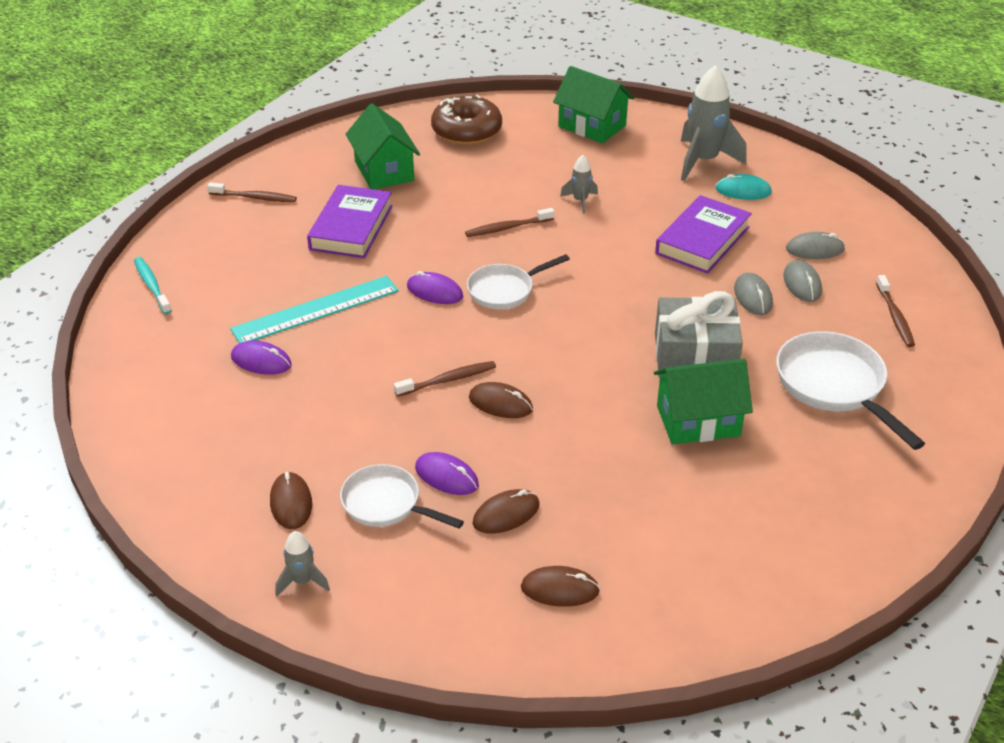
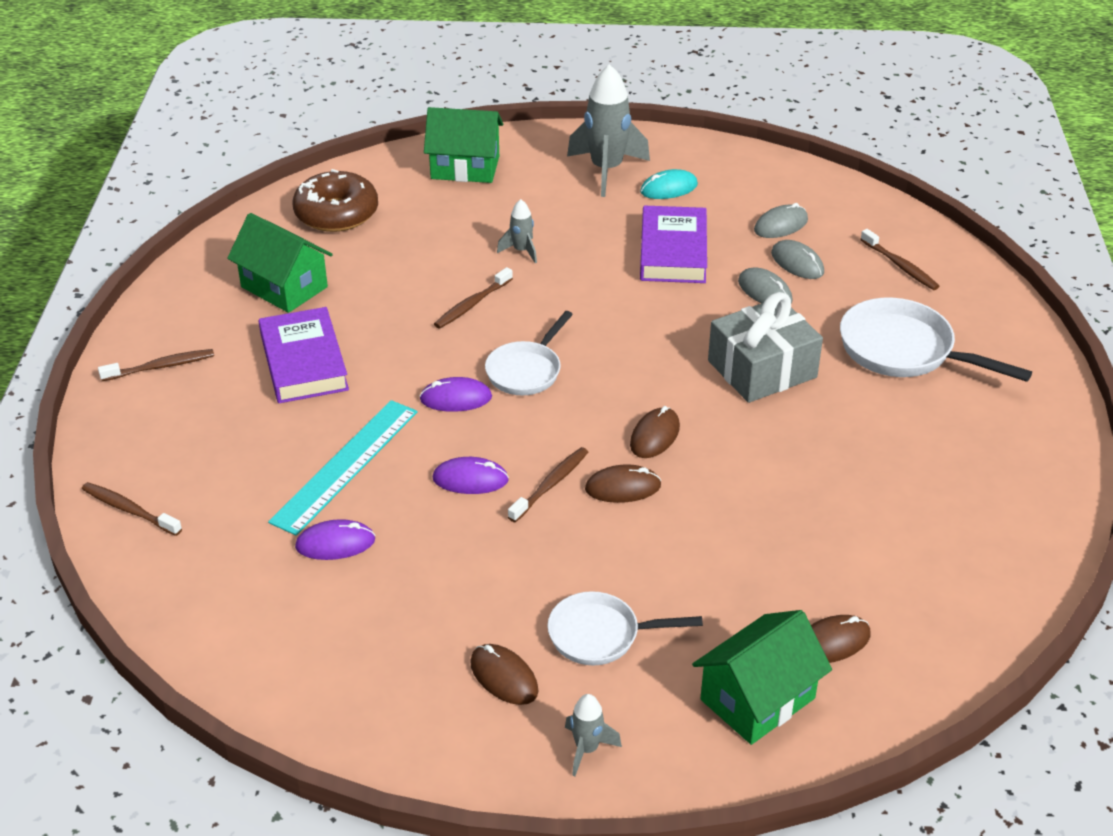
camera: 30 degrees left, 0 degrees up
(152, 286) = (129, 510): turquoise toothbrush -> brown toothbrush
(446, 476) = (635, 582): purple mouse -> purple mouse (470, 479)
(506, 514) = (722, 594): brown mouse -> brown mouse (654, 436)
(698, 421) = (816, 430): green house -> green house (757, 699)

